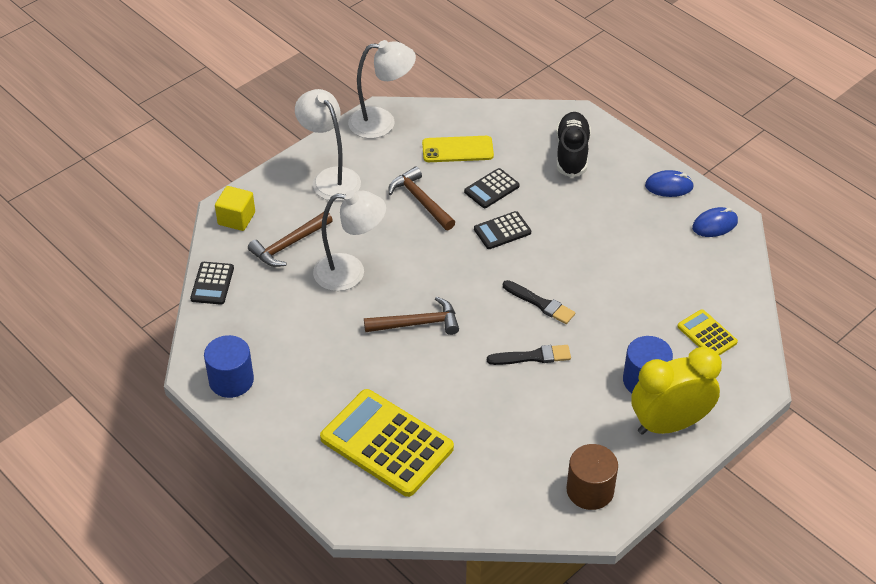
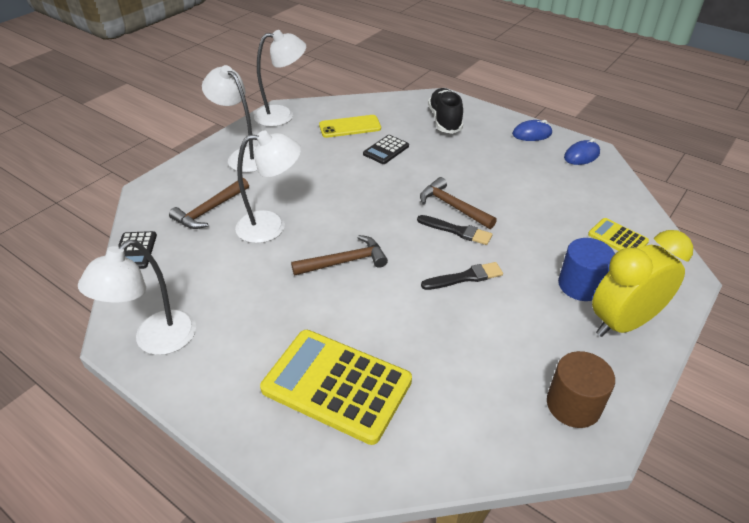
camera: 10 degrees left, 5 degrees down
(231, 380) = (156, 341): blue cylinder -> white lamp
(236, 218) = (158, 195): yellow cube -> none
(421, 200) = (326, 164): brown hammer -> brown hammer (453, 206)
(502, 231) = (404, 179): black calculator -> none

